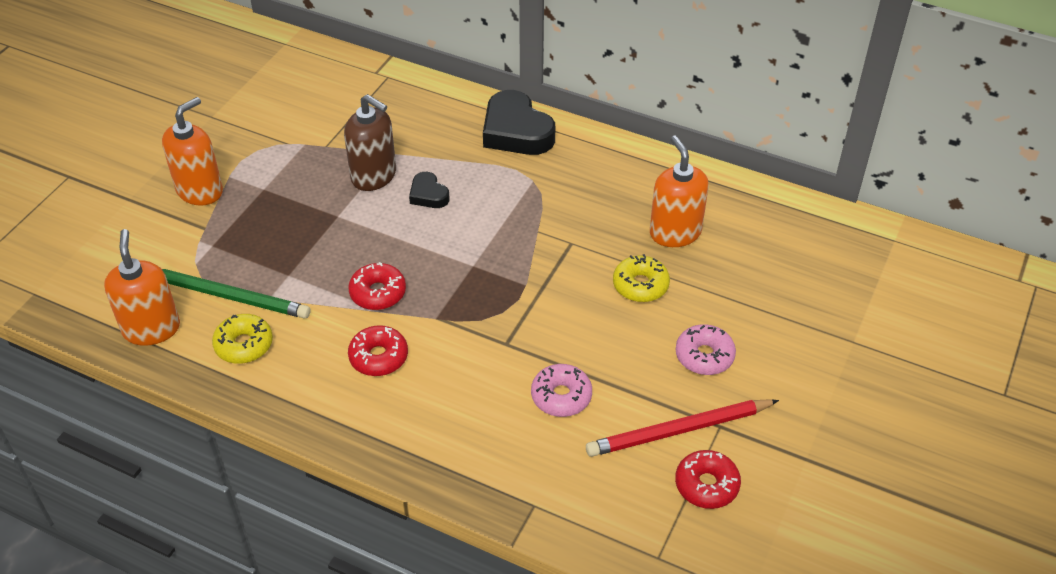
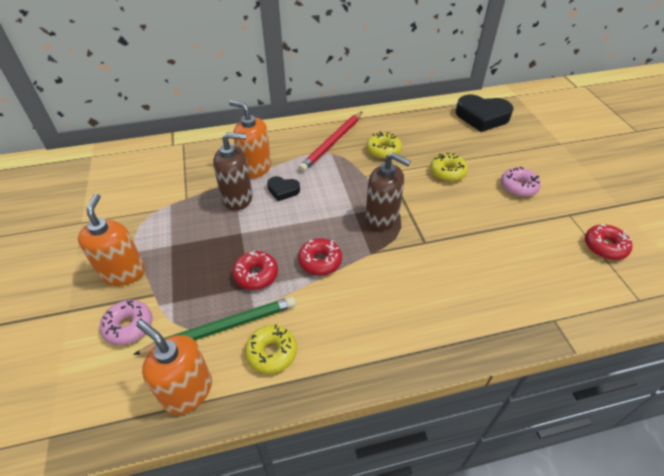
camera: 40 degrees left, 0 degrees up
(378, 357) = (367, 298): red donut -> red donut (256, 275)
(495, 289) = (382, 217): none -> brown soap dispenser
(516, 131) = (292, 134): black heart -> black heart (482, 117)
(561, 396) = (487, 250): pink donut -> pink donut (129, 326)
(598, 212) = (383, 150): none -> yellow donut
(675, 232) = (429, 140): orange soap dispenser -> orange soap dispenser (255, 168)
(679, 431) = (558, 229): red pencil -> red pencil (332, 143)

